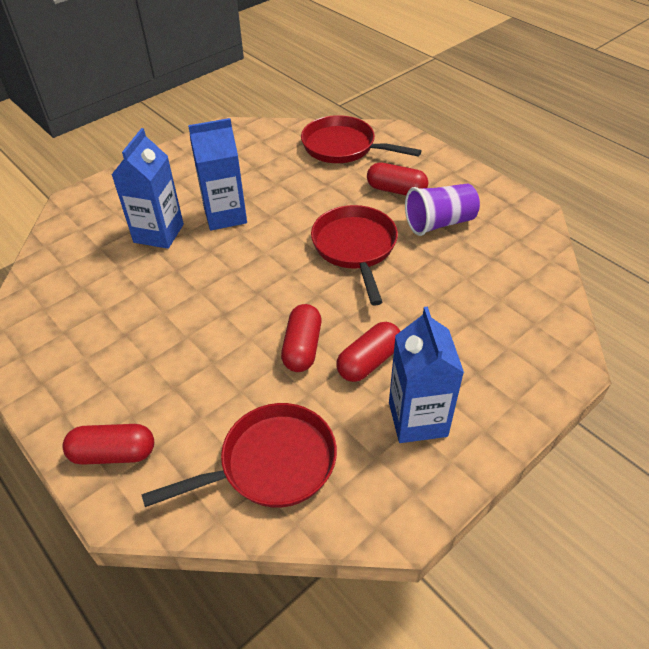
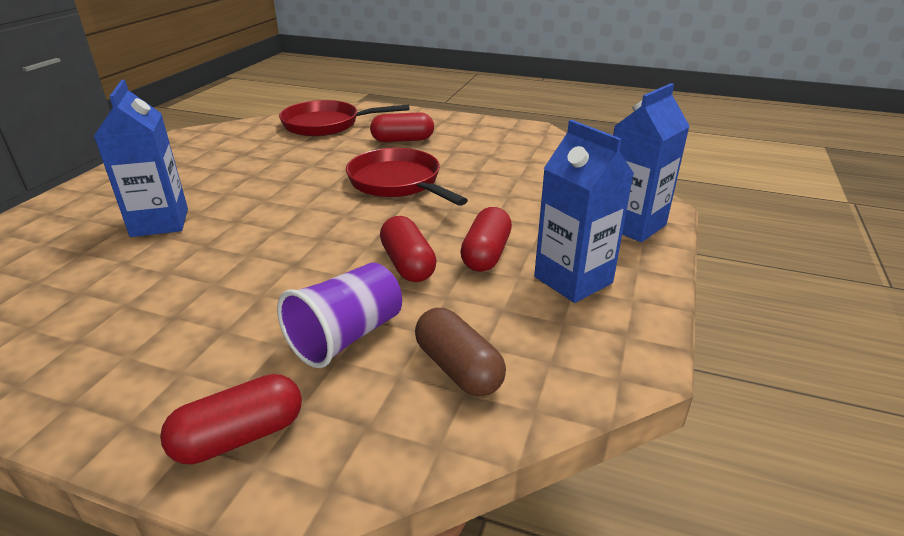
camera: 30 degrees left, 15 degrees down
(225, 215) = (235, 192): blue carton -> blue carton (632, 225)
(271, 464) = (458, 368): red pan -> brown capsule
(439, 223) = (461, 151): purple cup -> purple cup (346, 336)

